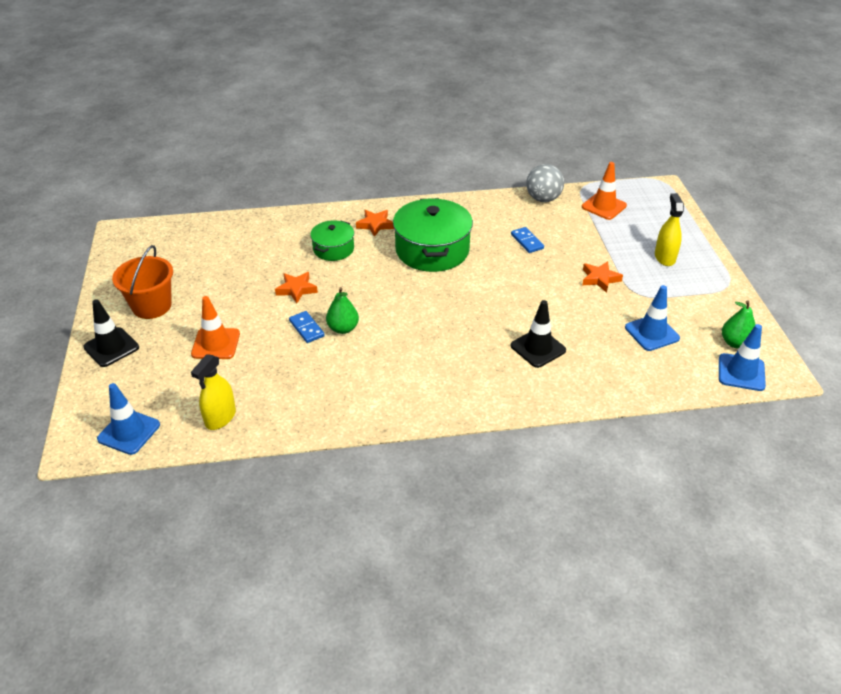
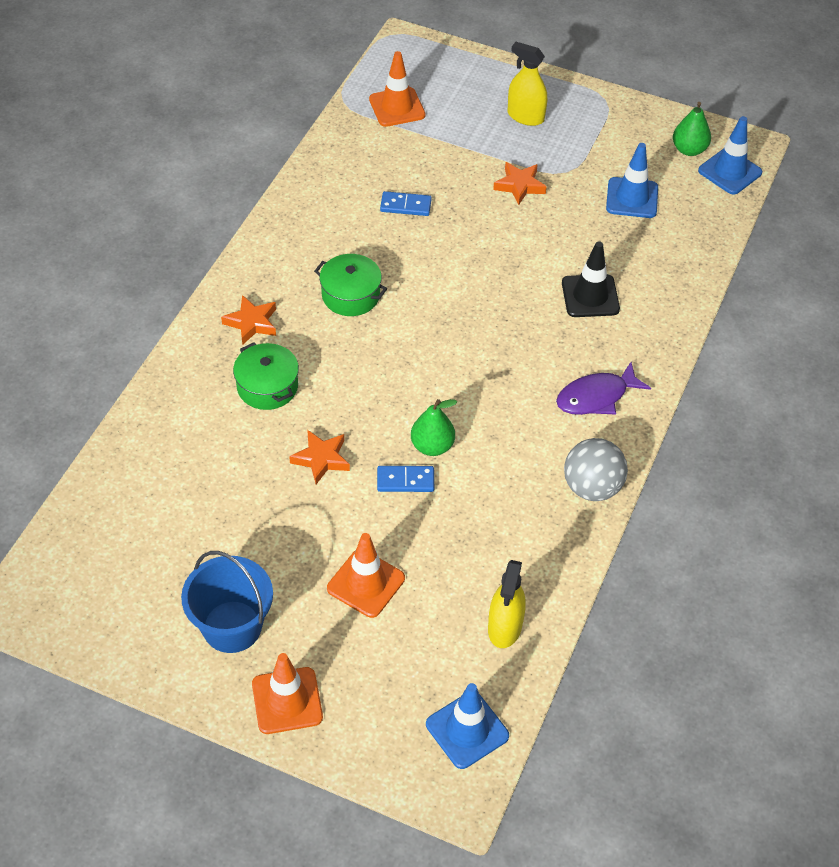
camera: 60 degrees left, 10 degrees up
(111, 347) = (287, 701): black traffic cone -> orange traffic cone
(152, 306) = (232, 627): orange bucket -> blue bucket
(220, 418) = (505, 627): yellow spray bottle -> yellow spray bottle turned 45 degrees clockwise
(432, 250) = (350, 295): green pot -> green pot, size x0.56
(450, 386) = (596, 397): none -> purple fish
(543, 199) = (337, 147): grey ball -> grey ball (592, 487)

